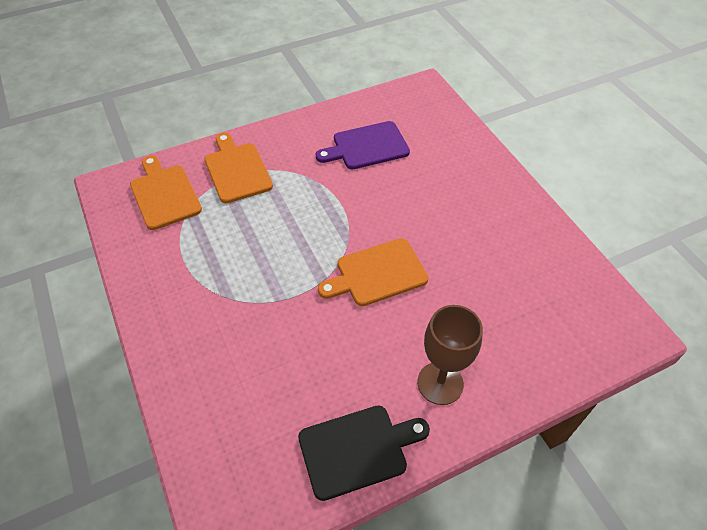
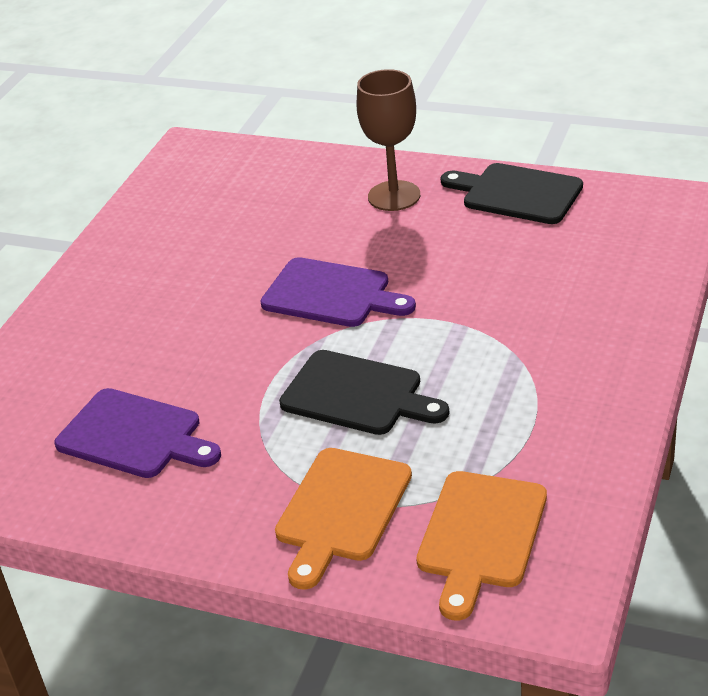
camera: 130 degrees left, 15 degrees down
(290, 224) = (357, 394): none -> black cutting board
(377, 273) = (331, 294): orange cutting board -> purple cutting board

